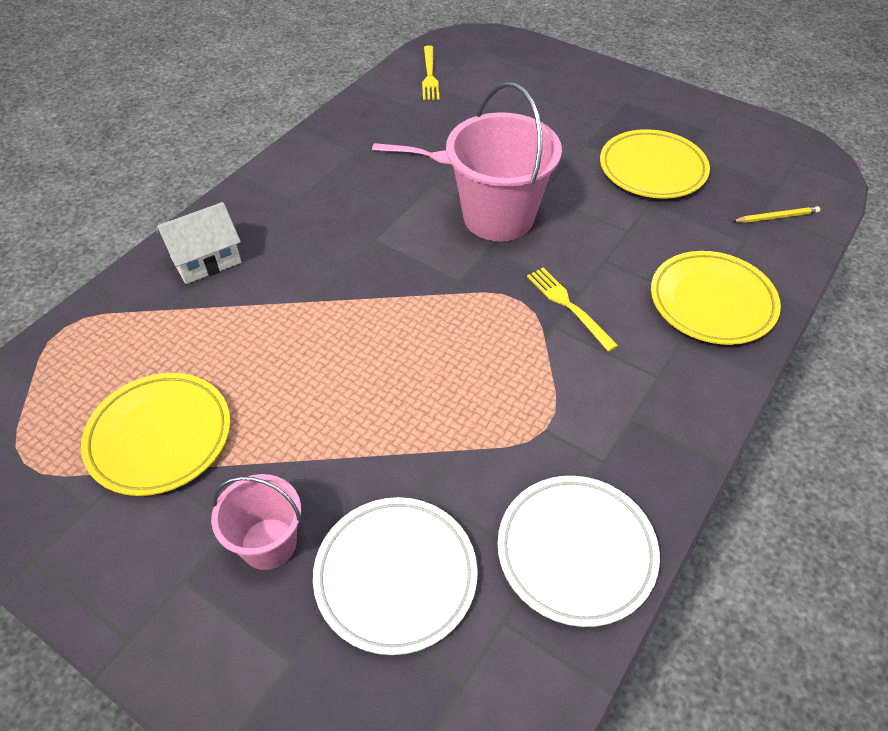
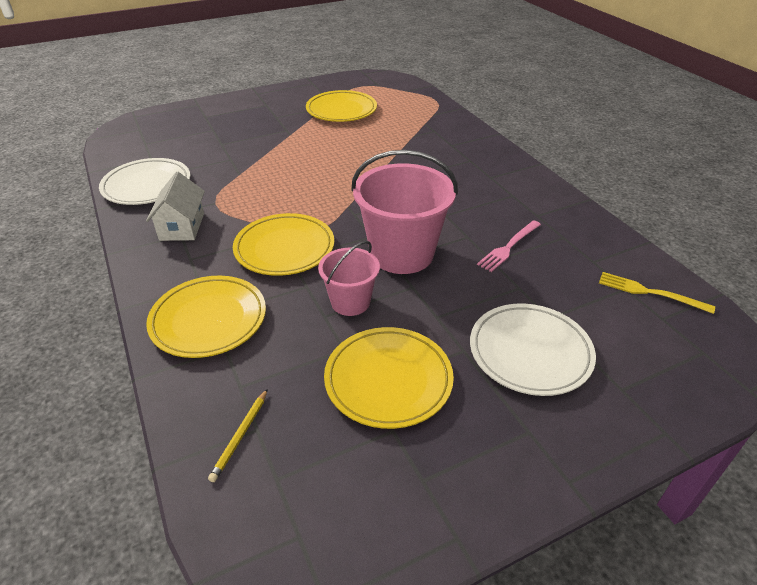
camera: 120 degrees right, 10 degrees down
(206, 260) = (455, 139): white house -> white house (182, 226)
(268, 543) = (257, 121): pink bucket -> pink bucket (350, 302)
(396, 576) = (204, 142): white plate -> white plate (530, 352)
(568, 306) = (284, 248): yellow fork -> yellow plate

